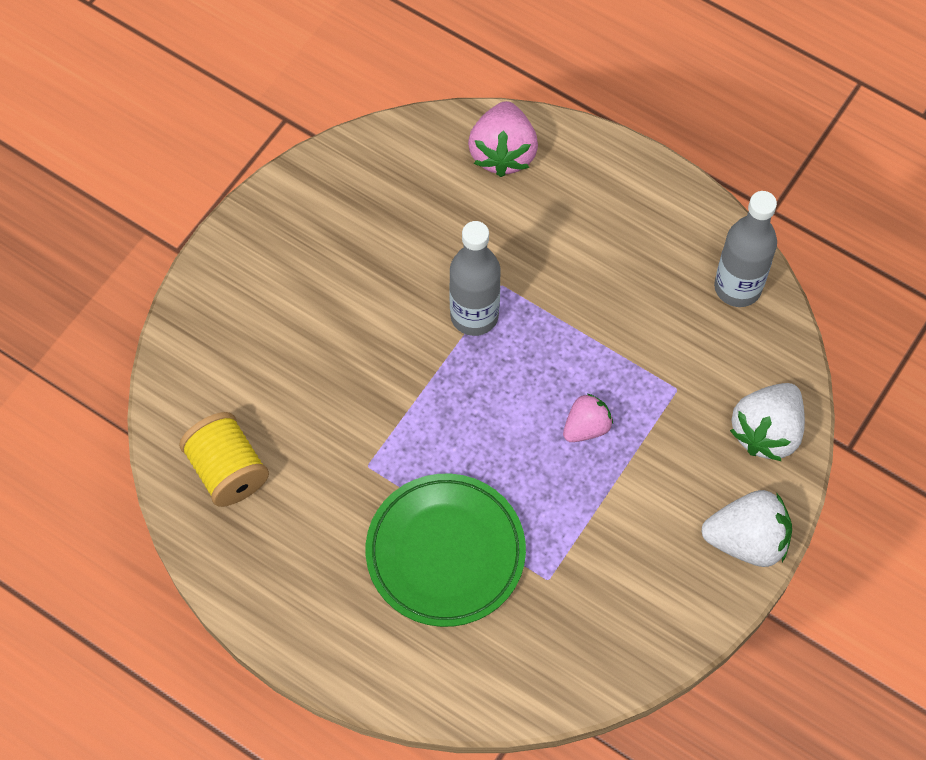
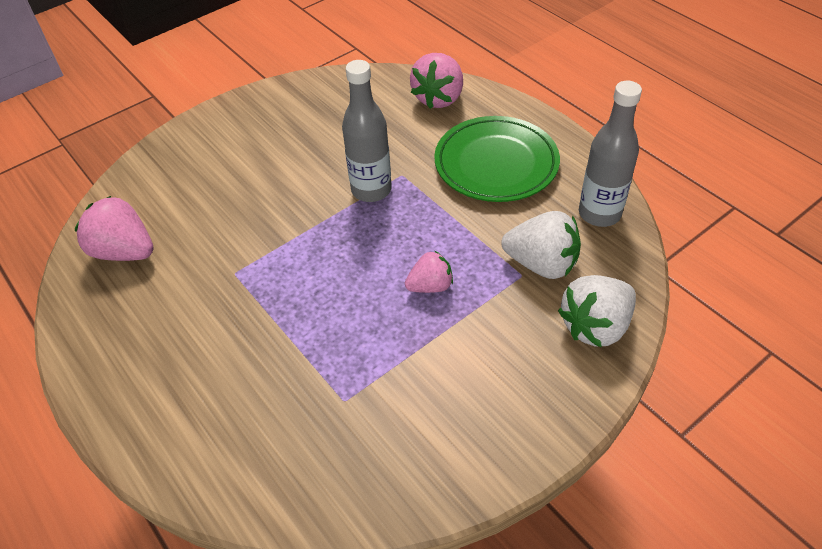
camera: 20 degrees right, 15 degrees down
(227, 470) = (124, 251): yellow spool -> pink strawberry
(445, 553) = (263, 354): green plate -> green plate (496, 164)
(747, 540) = (549, 414): white strawberry -> white strawberry (541, 264)

